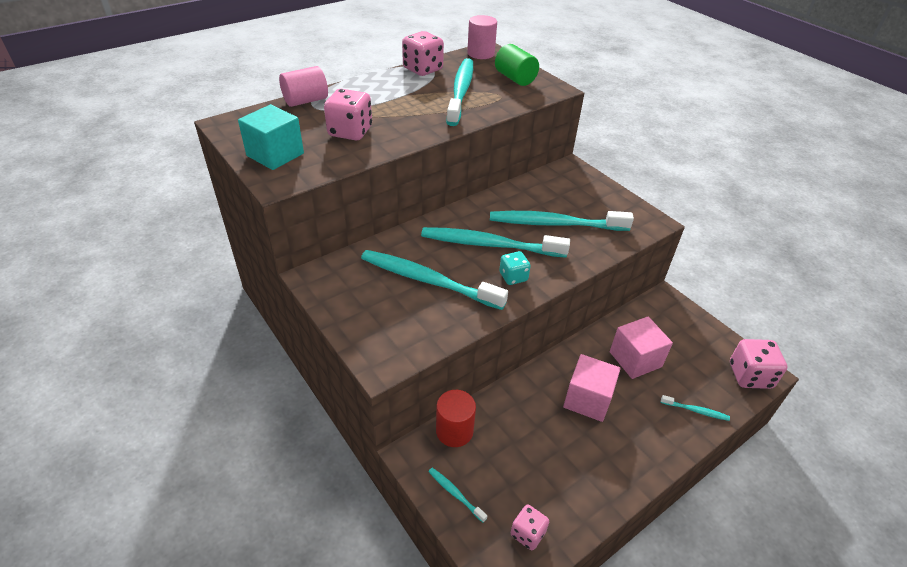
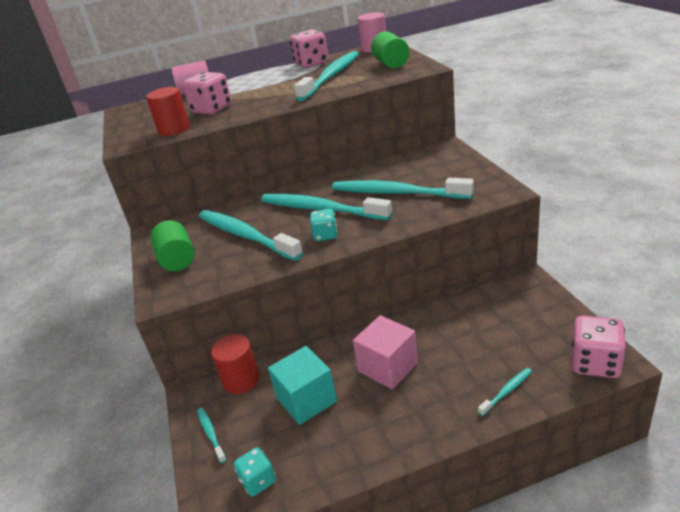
camera: 25 degrees right, 10 degrees down
(275, 154) = (141, 127): turquoise cube -> turquoise cube (306, 400)
(325, 161) = (174, 130): none -> red cylinder
(368, 315) = (177, 260): none -> green cylinder
(527, 533) = (258, 481): pink dice -> turquoise dice
(635, 359) = (461, 335): pink cube -> none
(695, 411) = (506, 391): turquoise toothbrush -> turquoise toothbrush turned 75 degrees counterclockwise

